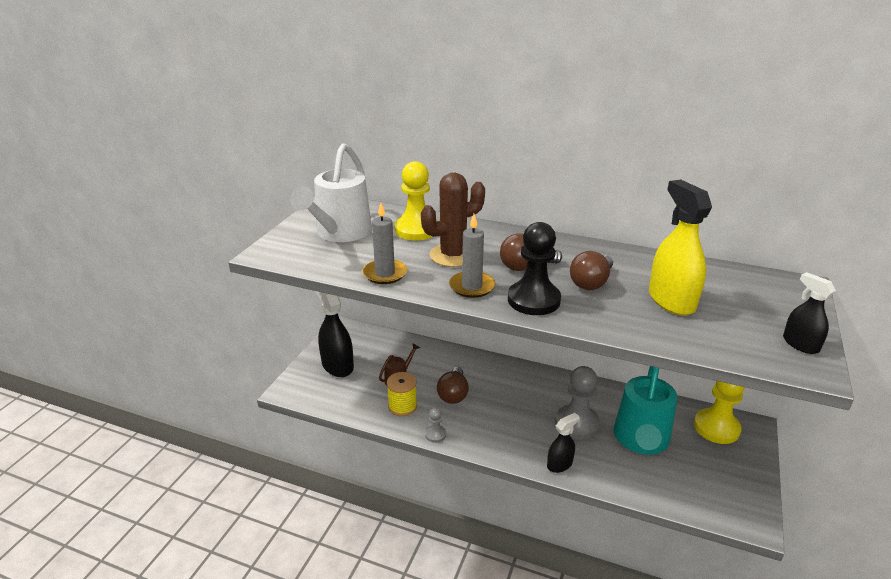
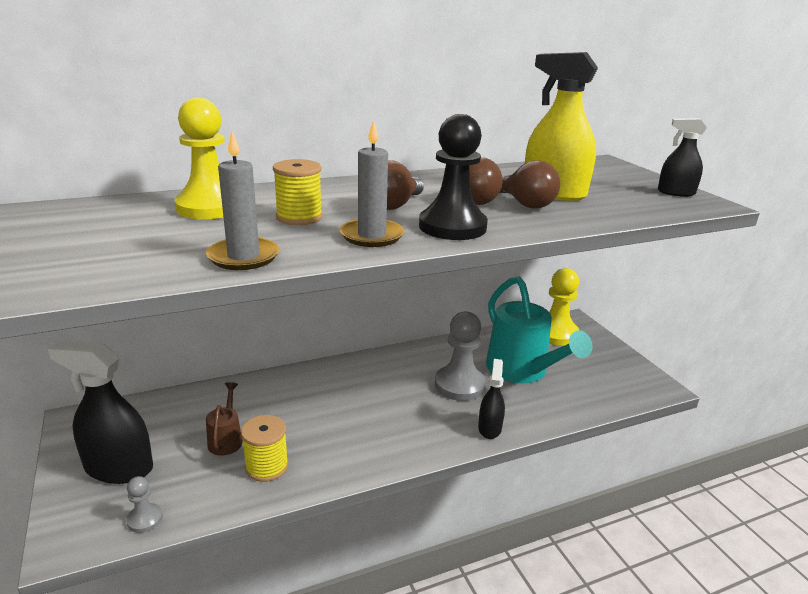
camera: 45 degrees left, 5 degrees down
(339, 233) = (97, 238): white watering can -> none
(435, 434) = (341, 474): grey pawn -> grey pawn (145, 519)
(453, 255) = (299, 217): brown cactus -> yellow spool
(453, 394) = (312, 421): brown light bulb -> brown light bulb (524, 204)

